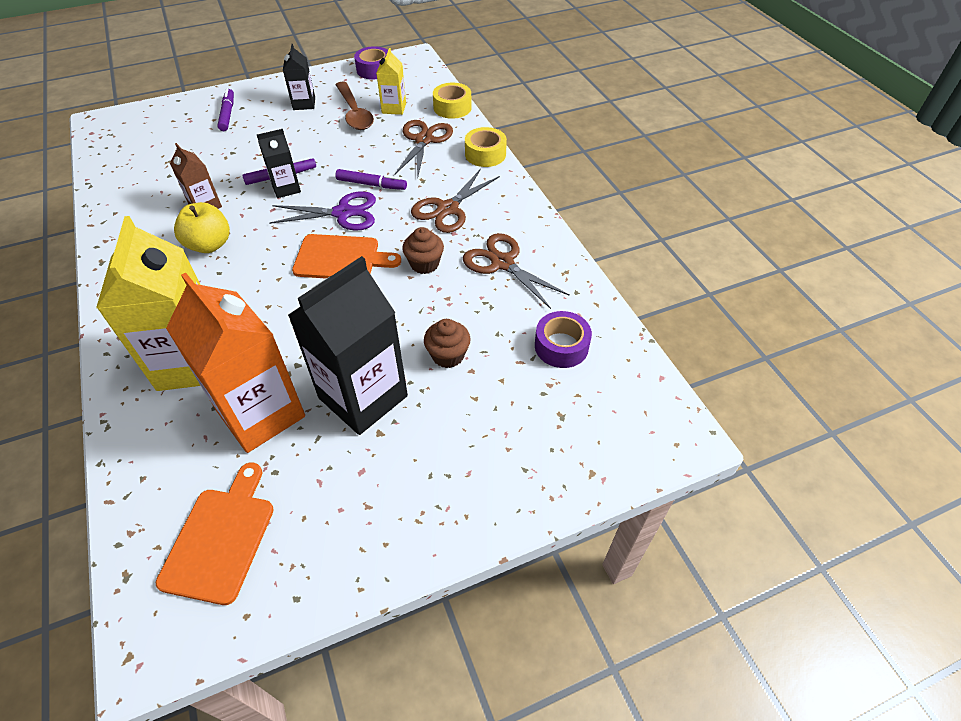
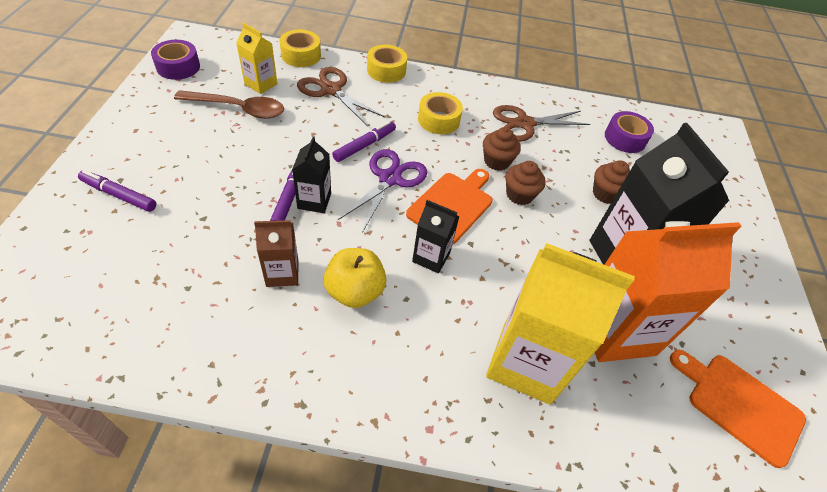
camera: 65 degrees left, 0 degrees up
(304, 104) = (177, 133): black carton -> black carton (431, 257)
(390, 294) = (519, 195): none -> brown cupcake
(447, 209) = (438, 120): brown scissors -> yellow tape

